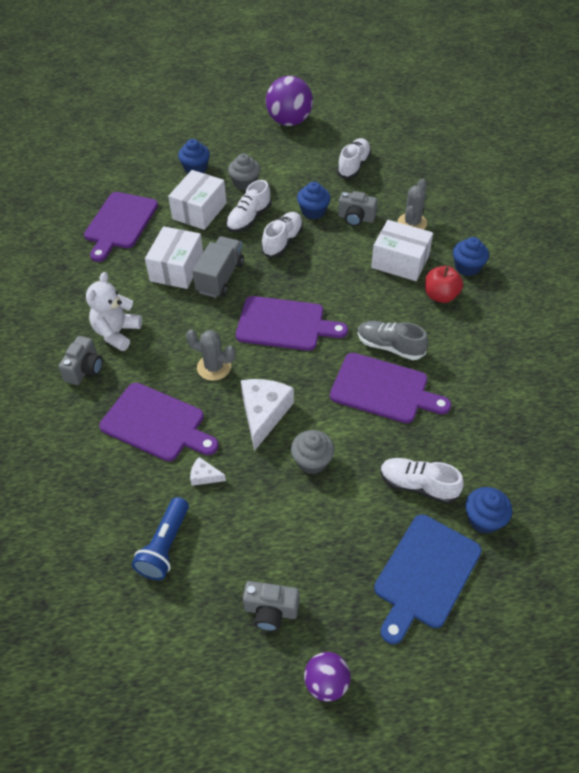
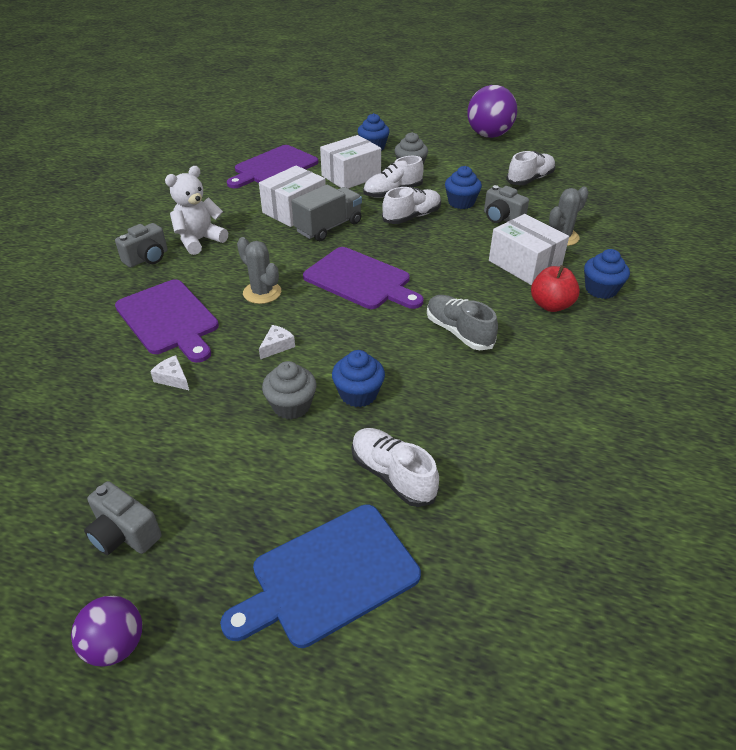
camera: 25 degrees right, 10 degrees down
(165, 546) = (80, 425): blue flashlight -> none
(264, 413) = (277, 346): white cheese -> white cheese, size x0.47
(383, 389) = (422, 368): purple cutting board -> none
(484, 519) = (450, 545): blue cupcake -> blue cupcake (358, 394)

